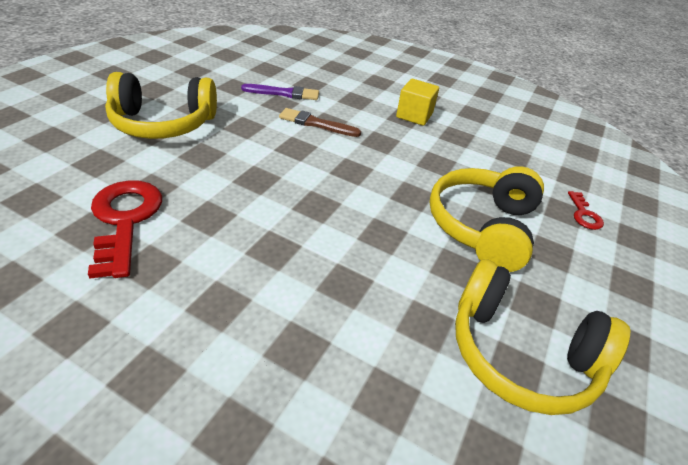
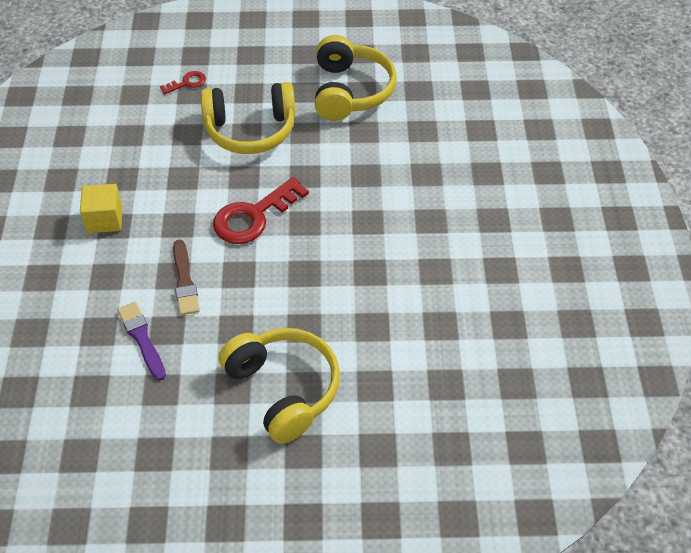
camera: 115 degrees left, 10 degrees up
(125, 220) = (414, 313): red key -> red key (253, 216)

